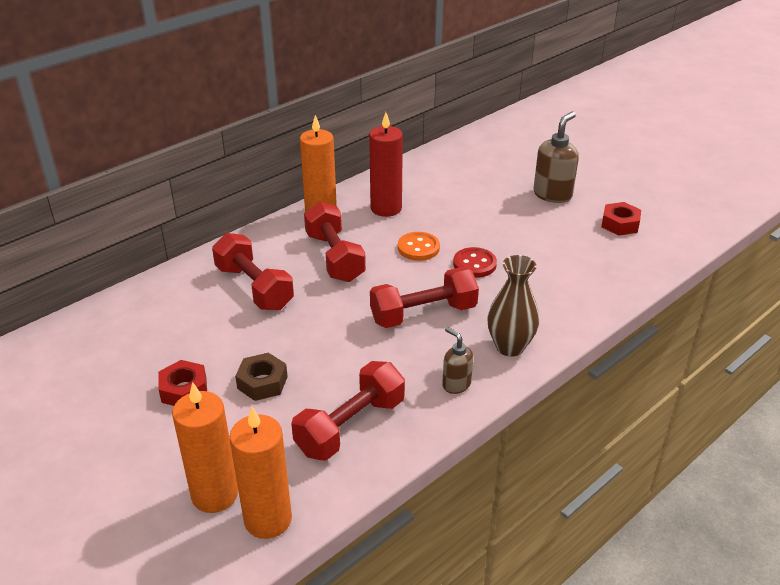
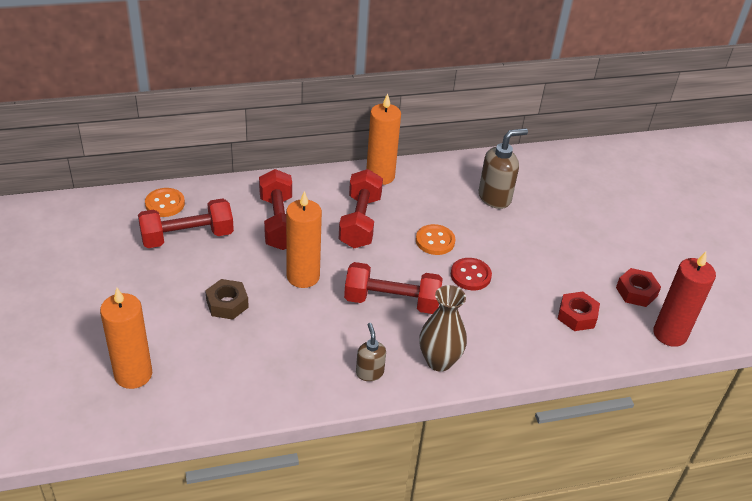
camera: 25 degrees right, 5 degrees up
(116, 315) = (165, 204): none -> orange button
(184, 390) = (169, 285): red nut -> red nut (577, 316)
(268, 519) = (154, 410): orange candle -> orange candle (303, 276)
(350, 426) = (263, 368): red dumbbell -> red dumbbell (187, 237)
(386, 208) = (436, 193): red candle -> red candle (669, 334)
(552, 194) = (597, 238): brown soap dispenser -> brown soap dispenser (495, 197)

